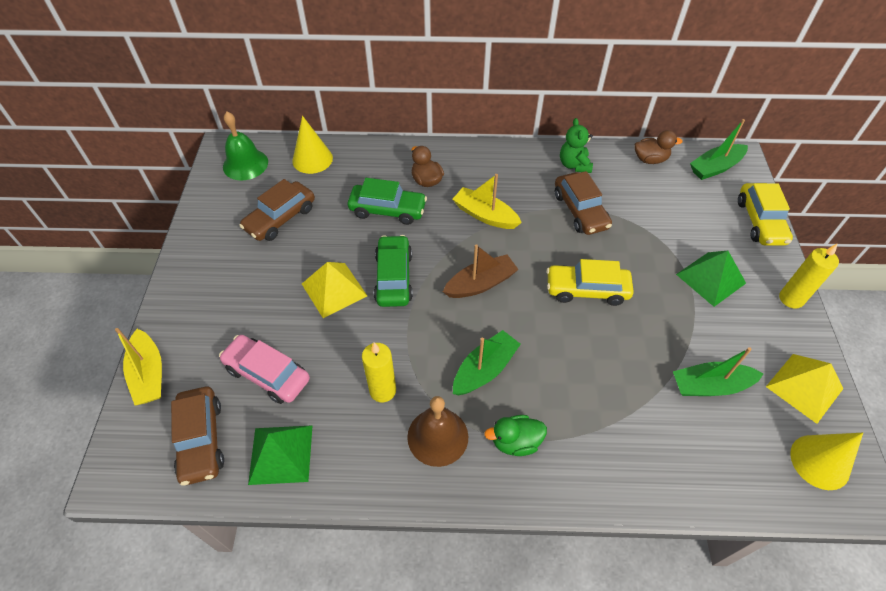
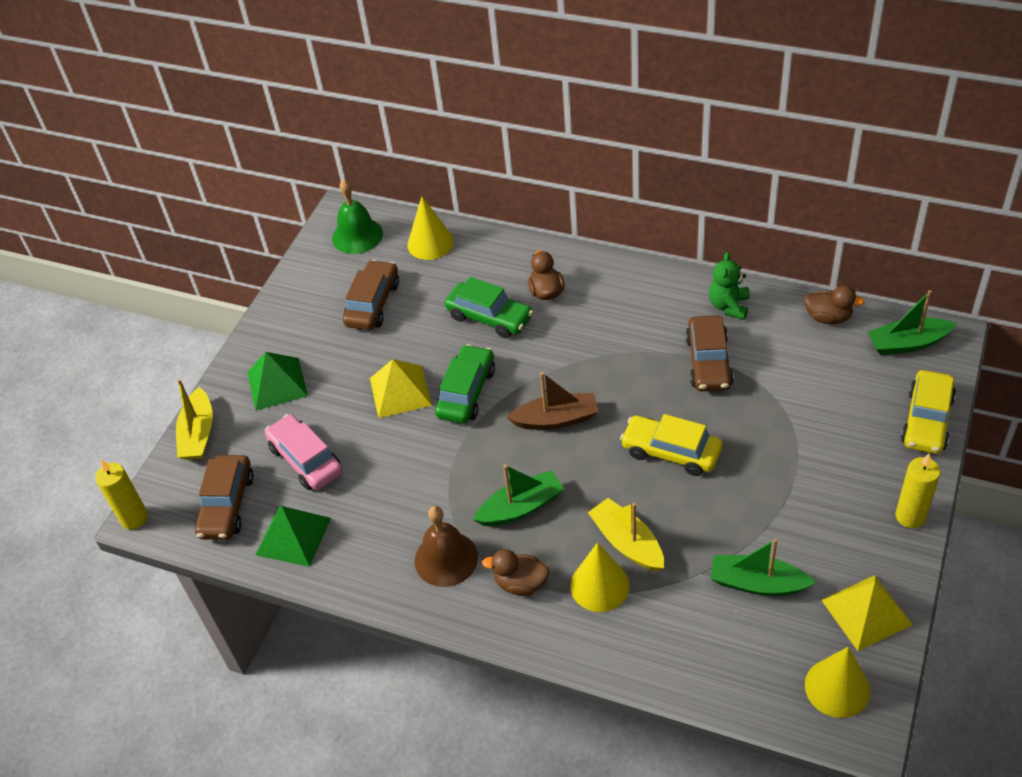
camera: 25 degrees right, 5 degrees down
(280, 218) = (373, 304): brown car -> brown car turned 135 degrees clockwise
(383, 390) = (410, 502): yellow candle -> yellow candle (134, 518)
(485, 215) = (595, 345): yellow boat -> yellow boat (627, 543)
(515, 442) = (520, 583): green duck -> brown duck
(584, 424) = (599, 585): none -> yellow cone
(710, 278) = (824, 472): green pyramid -> green pyramid (277, 383)

